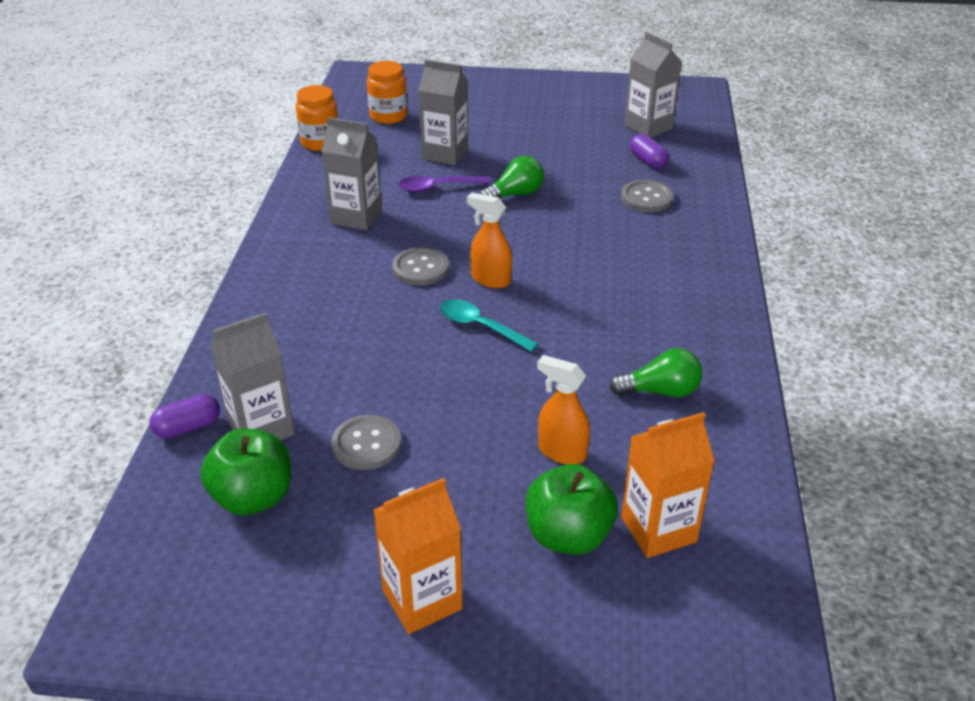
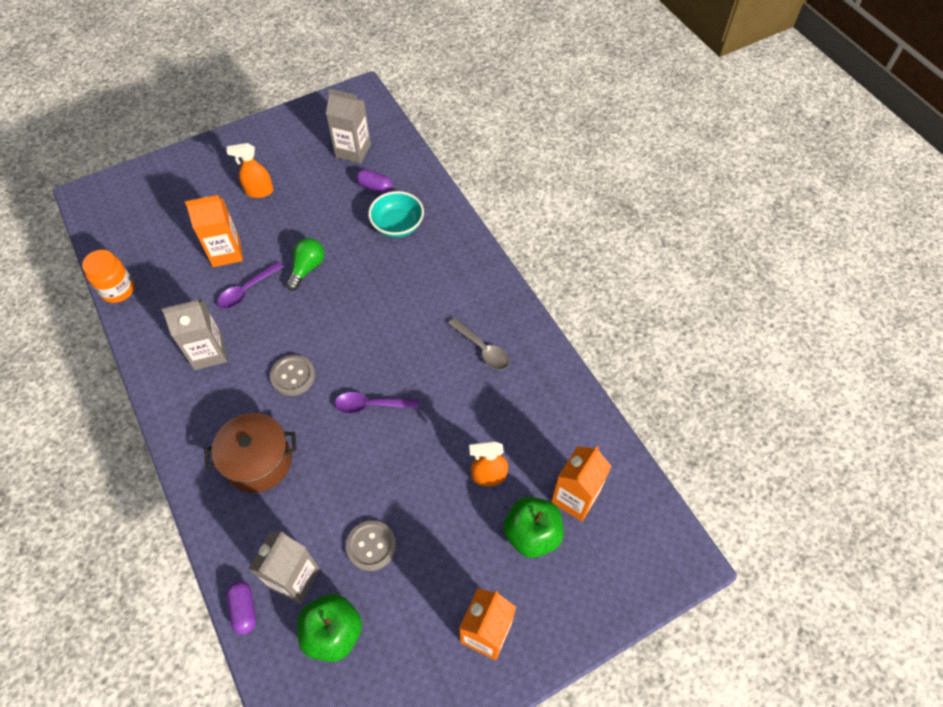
camera: 35 degrees left, 20 degrees up
(188, 427) = (244, 609): purple capsule -> purple capsule turned 45 degrees counterclockwise
(321, 318) = (258, 461): none -> brown pot
(388, 116) = (151, 233): orange jar -> none
(445, 154) = (226, 252): grey carton -> orange carton
(480, 326) = (370, 405): turquoise spoon -> purple spoon
(490, 279) = (347, 359): orange spray bottle -> orange spray bottle (259, 191)
(646, 198) = (397, 225): grey button -> turquoise bowl
(656, 336) = (482, 349): none -> grey spoon
(660, 391) = (512, 393): green light bulb -> none

